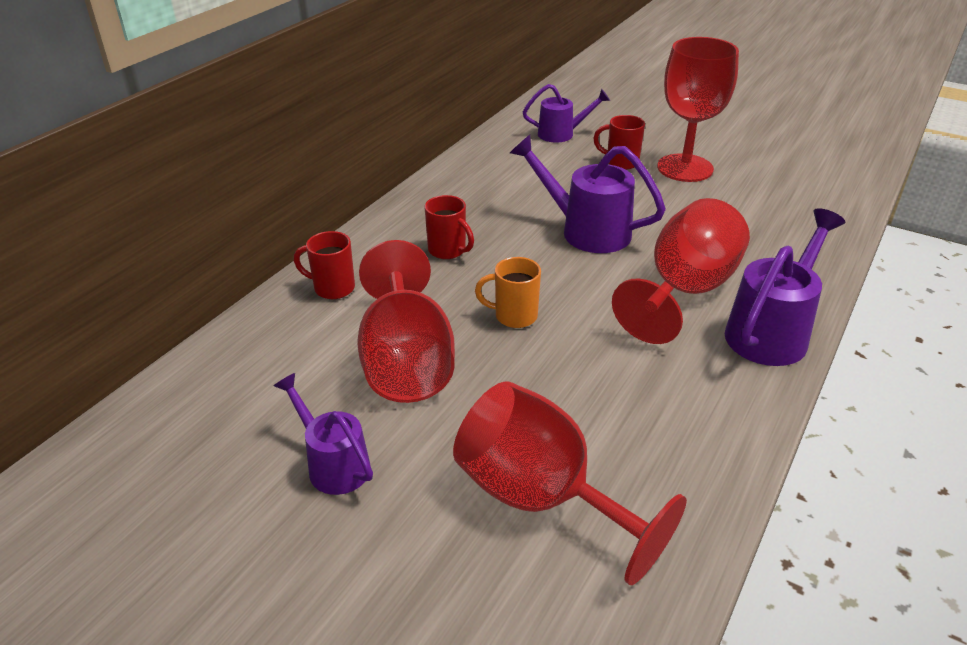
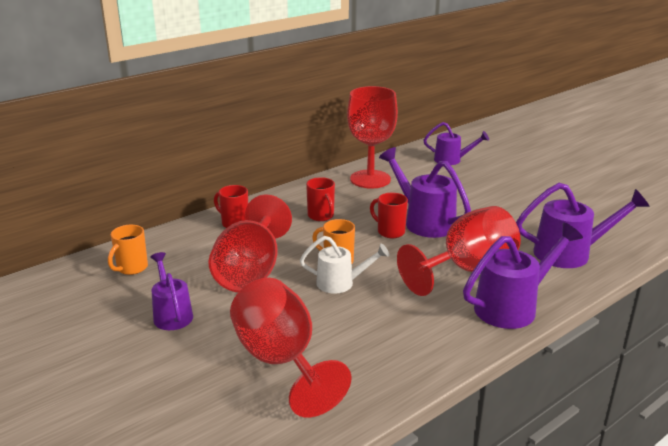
camera: 20 degrees right, 10 degrees down
(221, 400) = (131, 268): none -> orange mug
(541, 350) = (341, 283): none -> white watering can
(620, 162) = (482, 184): red mug -> red mug (390, 231)
(685, 168) = (528, 196): red goblet -> red goblet (370, 179)
(784, 239) = (570, 253): none -> purple watering can

